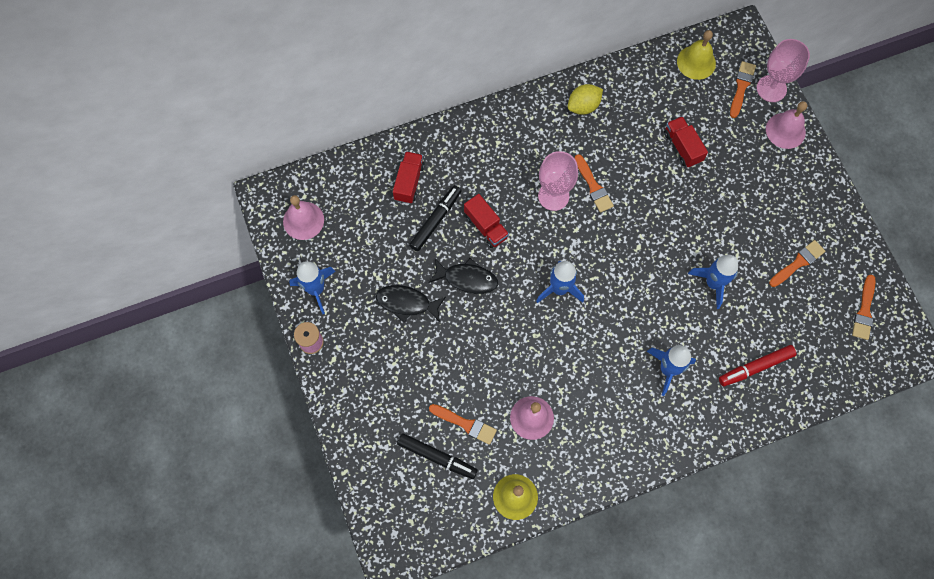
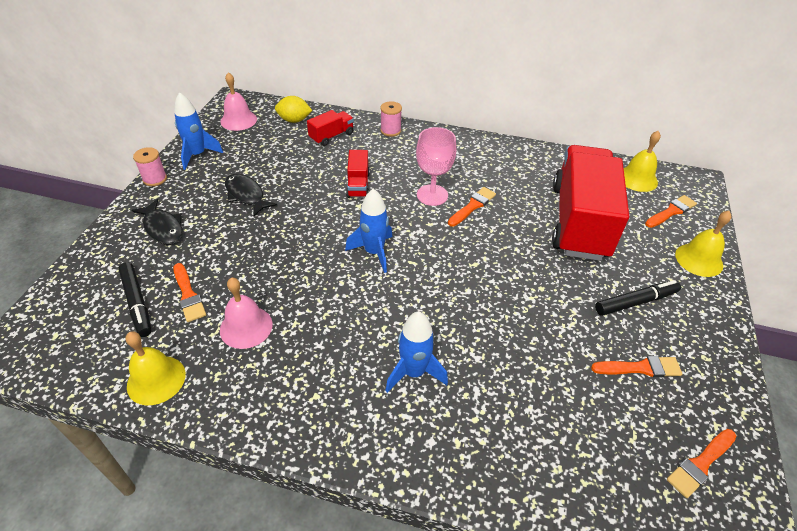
camera: 35 degrees right, 25 degrees down
(436, 220) = (325, 163): black marker -> black marker (636, 302)
(454, 138) = (390, 131): none -> pink spool
(467, 279) = (307, 206): black fish -> black fish (163, 228)
(583, 106) = (511, 159): yellow lemon -> yellow lemon (294, 120)
(593, 186) = (472, 206): orange brush -> orange brush turned 150 degrees counterclockwise
(682, 147) = (579, 221): red truck -> red truck, size x2.40
(713, 283) = (527, 331): blue rocket -> none
(755, 367) = (514, 433): red marker -> none
(771, 88) = (703, 226): pink goblet -> none
(785, 130) = (699, 259): pink bell -> yellow bell

